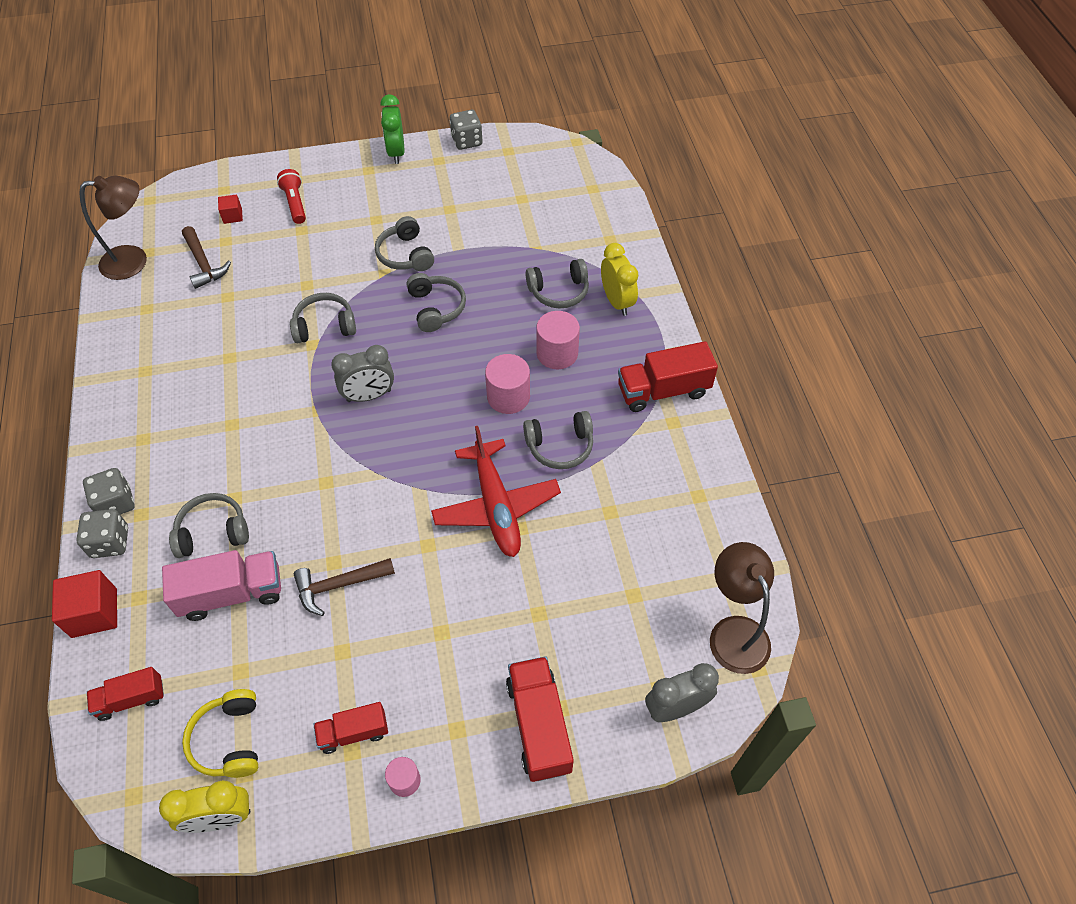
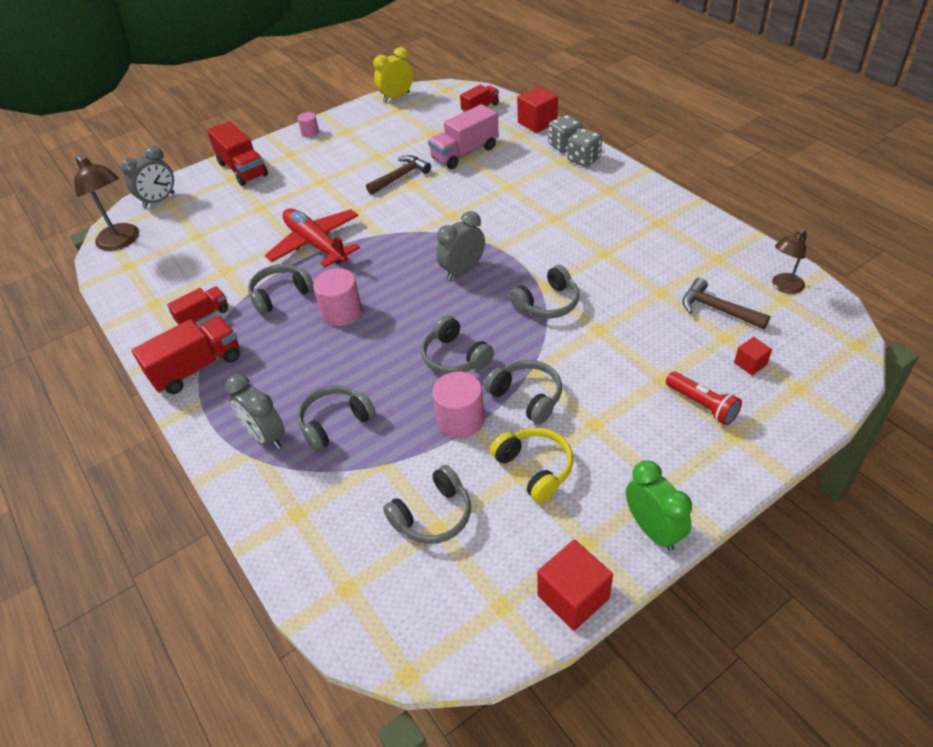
camera: 160 degrees right, 10 degrees down
(134, 261) = (783, 287): brown lamp -> brown lamp, size x0.61
(213, 532) = (505, 169): grey headphones -> grey headphones (433, 516)
(229, 740) = (414, 114): yellow headphones -> yellow headphones (535, 468)
(354, 732) = (348, 136): red truck -> red truck (203, 316)
(467, 141) = (573, 597): grey dice -> red cube
(557, 353) = (312, 362): pink cylinder -> pink cylinder (460, 420)
(617, 301) = (266, 436): yellow clock -> grey clock

